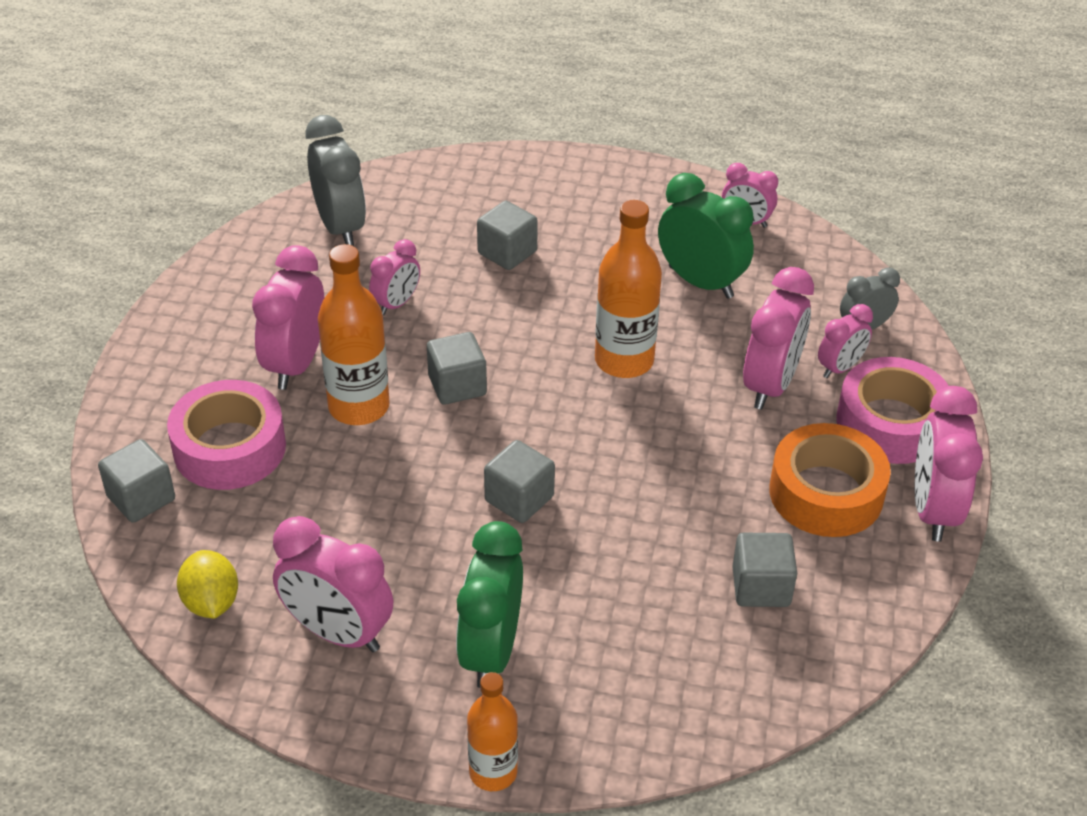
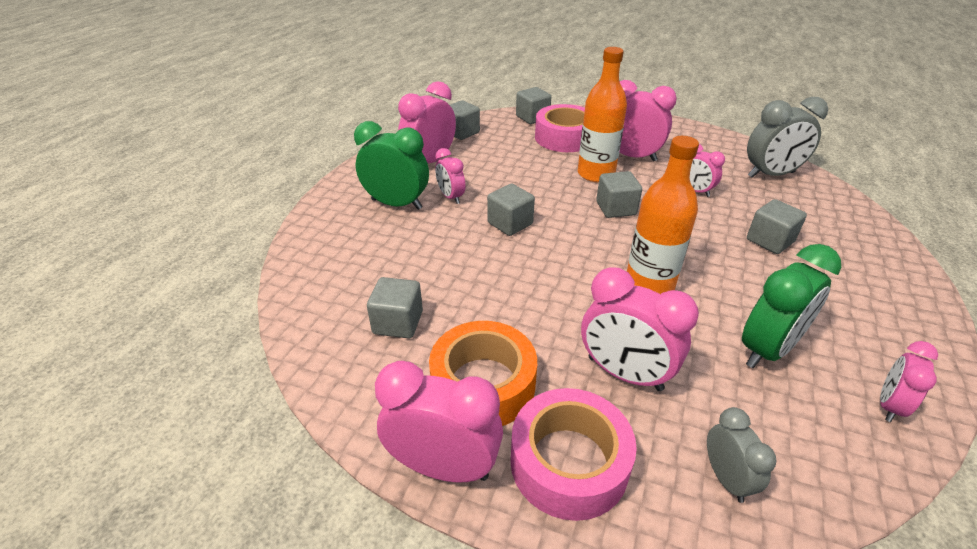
camera: 100 degrees right, 5 degrees down
(211, 602) = (462, 132): yellow lemon -> grey cube
(493, 772) = (320, 199): orange bottle -> none
(840, 368) = (653, 437): pink clock -> pink clock (451, 197)

